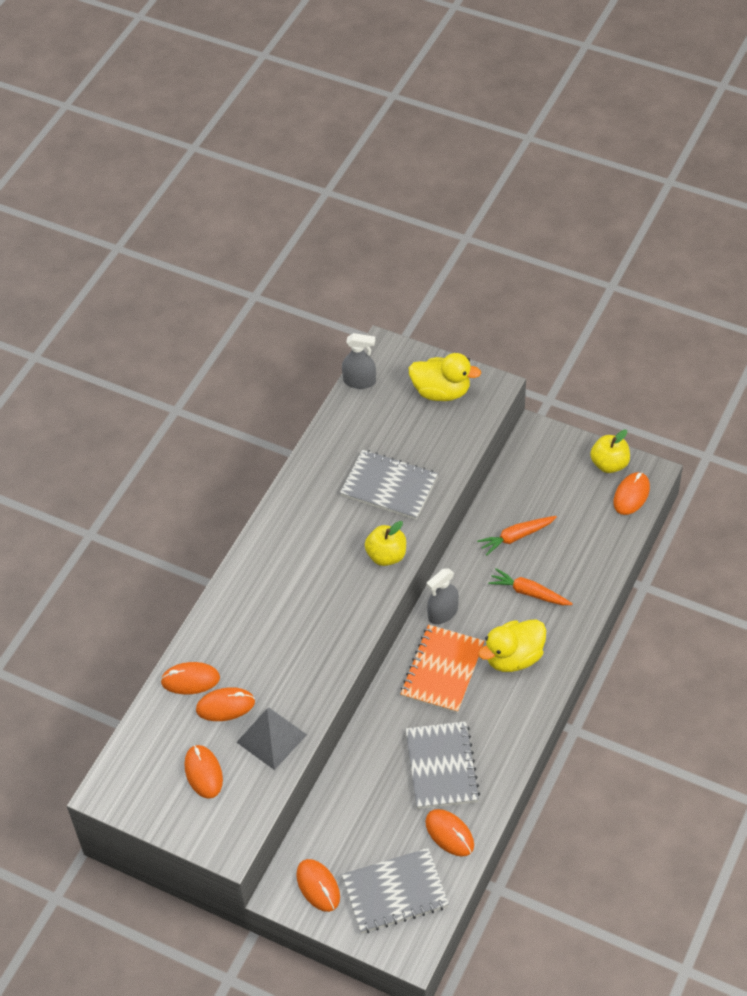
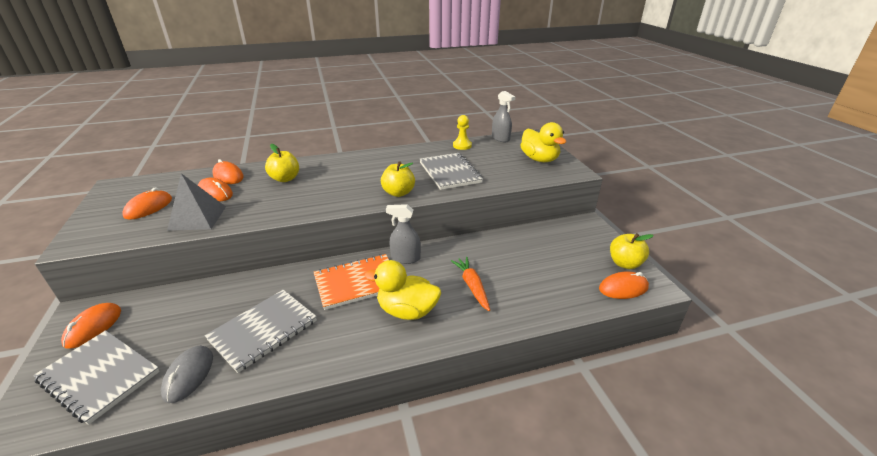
camera: 45 degrees right, 20 degrees down
(253, 632) = (285, 179): none -> yellow apple
(338, 429) = (462, 145): none -> yellow pawn
(449, 834) = (189, 375): orange mouse -> grey mouse
(516, 537) = (506, 256): orange carrot -> none

